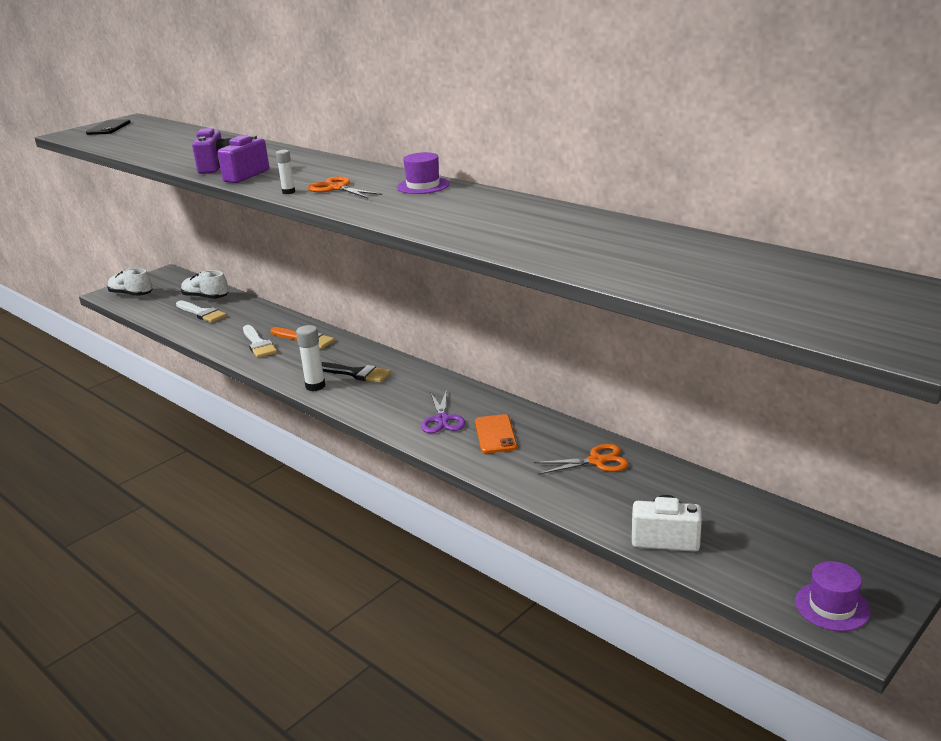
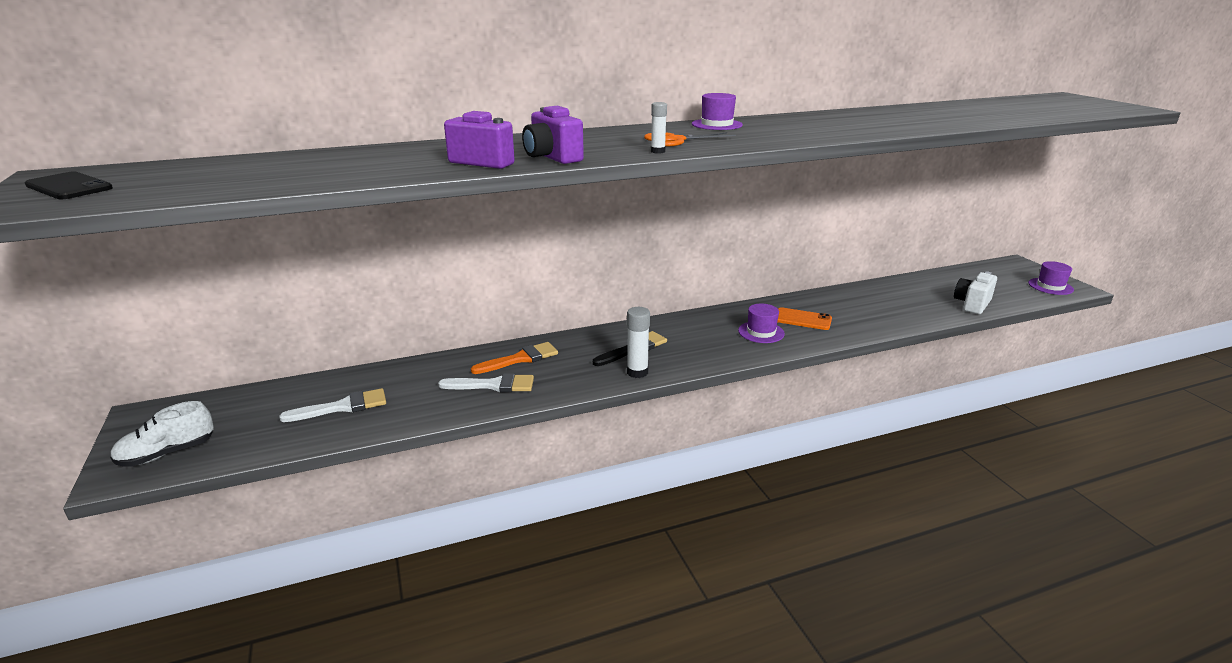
camera: 65 degrees left, 0 degrees up
(206, 297) = (296, 397): white shoe -> none
(442, 419) = (761, 332): purple scissors -> purple hat
(597, 461) = (865, 299): orange scissors -> none

